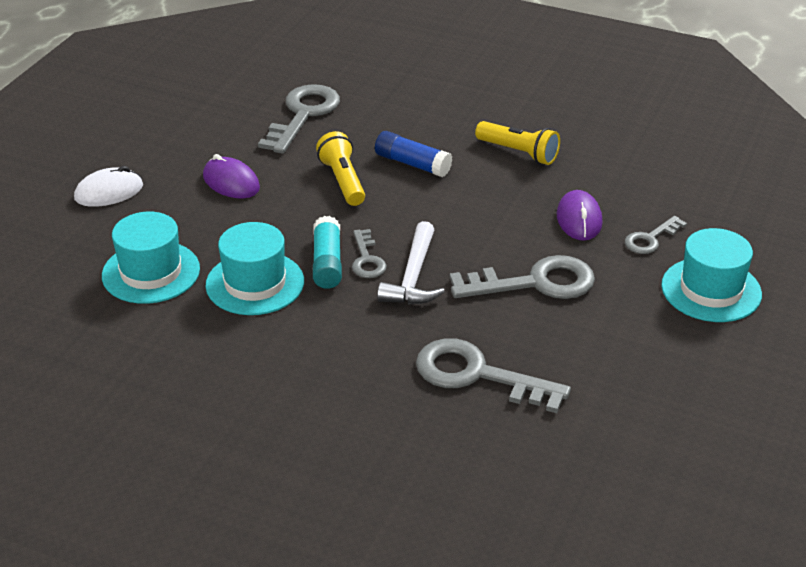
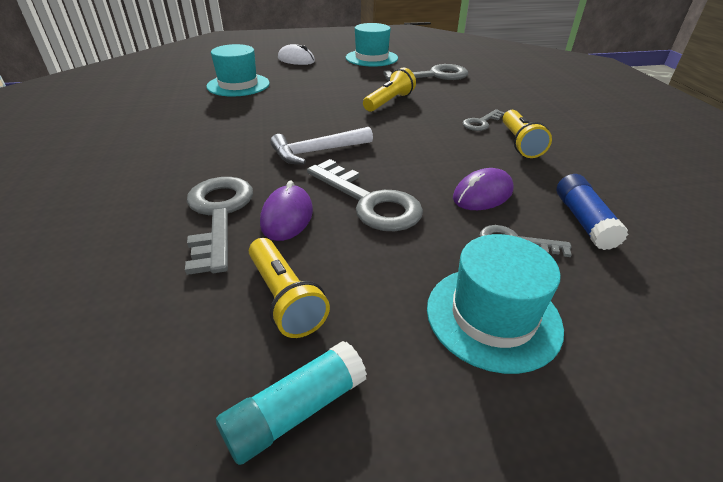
camera: 55 degrees right, 0 degrees up
(231, 182) = (343, 78): purple mouse -> purple mouse (287, 217)
(255, 283) = (255, 109): turquoise hat -> turquoise hat (371, 58)
(327, 263) = (299, 122): turquoise glue stick -> turquoise glue stick (296, 411)
(367, 259) = (318, 131): grey key -> grey key (481, 123)
(412, 164) = (440, 114): blue glue stick -> blue glue stick (583, 221)
(623, 372) = (285, 298): none -> yellow flashlight

